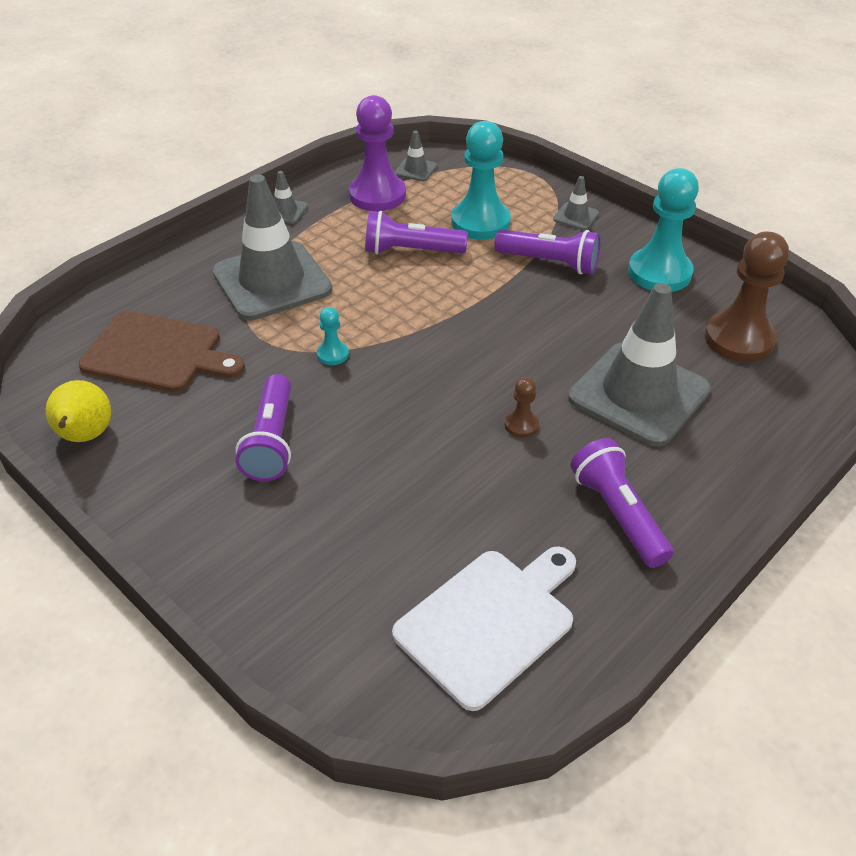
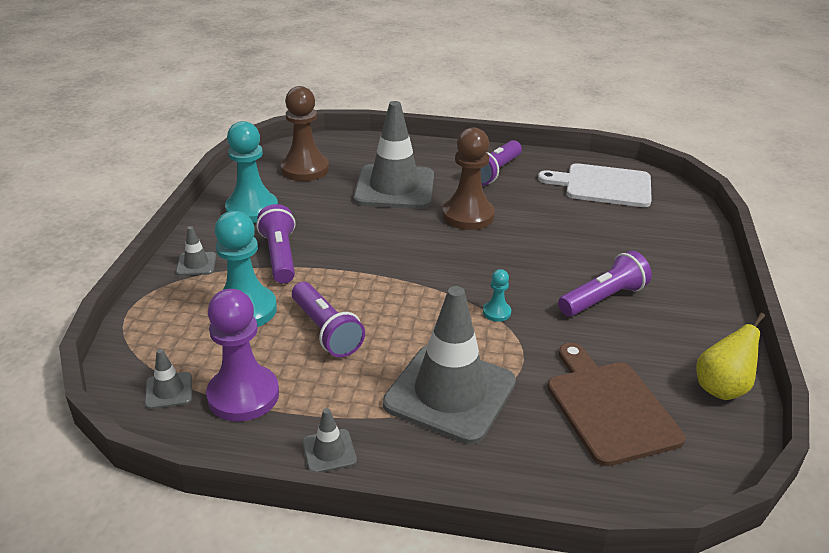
camera: 125 degrees left, 10 degrees down
(521, 425) = (468, 215): brown pawn -> brown pawn, size x2.18

